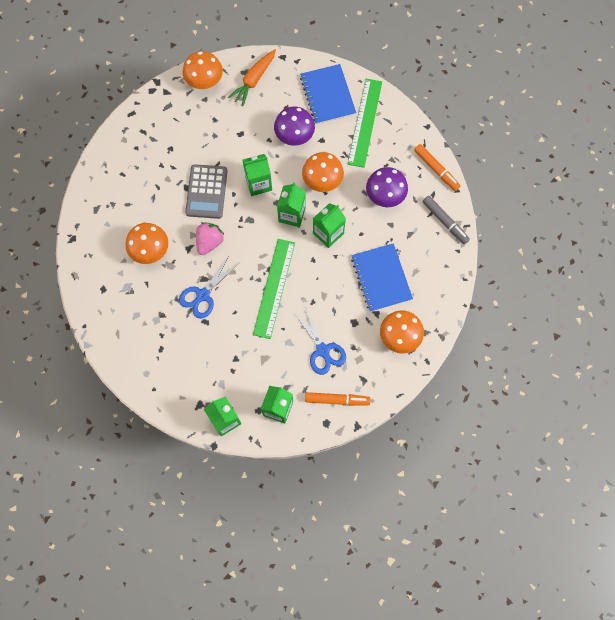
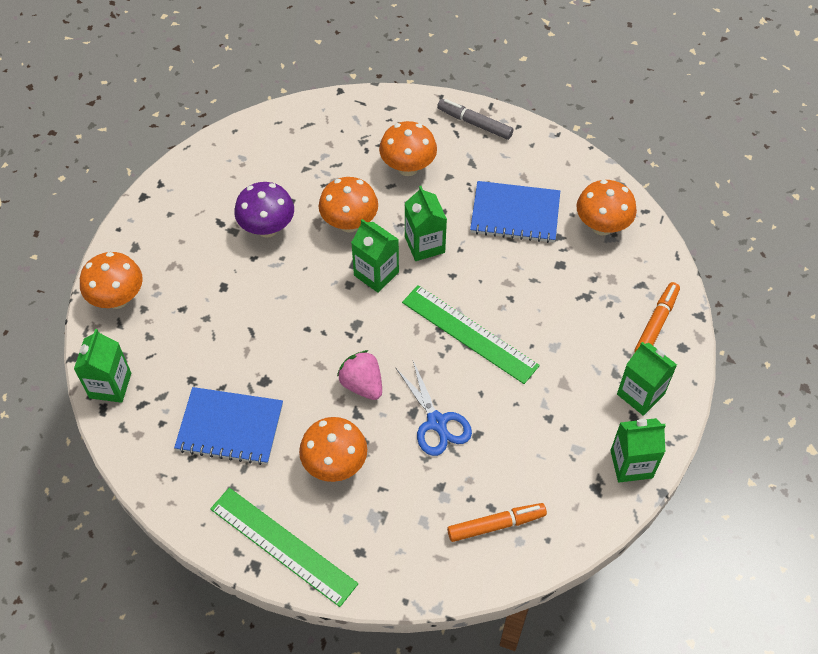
camera: 65 degrees left, 15 degrees down
(206, 192) = (285, 359): grey calculator -> none
(254, 80) = (155, 241): orange carrot -> none
(258, 183) = (310, 294): green carton -> green carton (110, 385)
(322, 350) = (582, 313): blue scissors -> none
(327, 95) = (232, 171): blue notebook -> blue notebook (230, 427)
(364, 122) = (295, 148): green ruler -> green ruler (282, 546)
(385, 196) = (408, 167): purple mushroom -> orange mushroom
(436, 169) = (402, 105): orange marker -> orange marker (496, 525)
(445, 222) = (474, 123): grey marker -> grey marker turned 135 degrees counterclockwise

